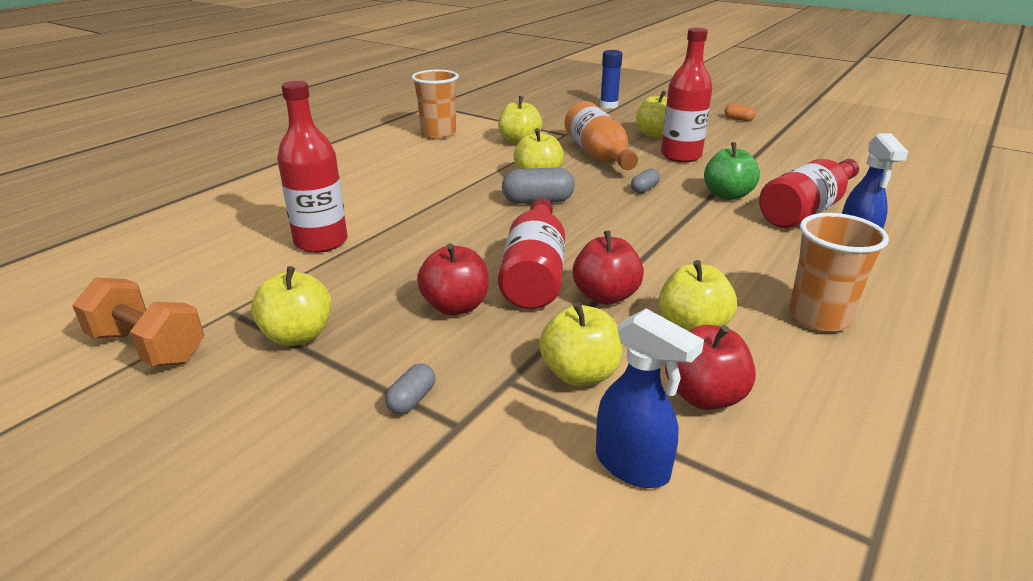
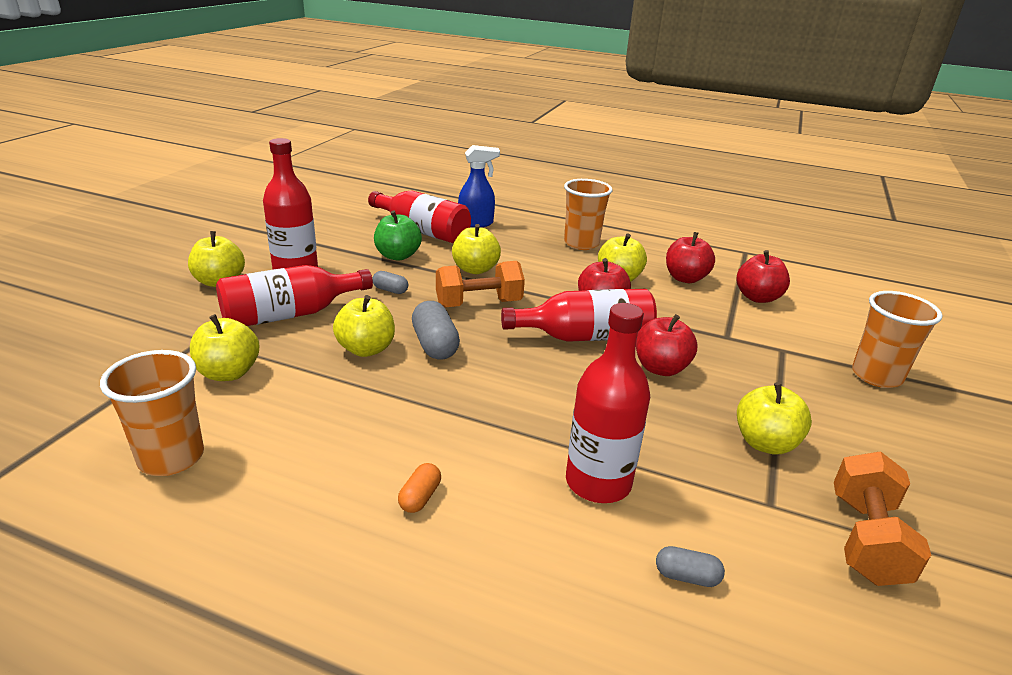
camera: 105 degrees left, 0 degrees up
(346, 508) = (876, 376): none -> orange cup
(411, 400) = (779, 370): grey capsule -> grey capsule (686, 576)
(580, 374) = (698, 313): yellow apple -> yellow apple (475, 269)
(598, 155) = (290, 314): orange bottle -> red bottle
(608, 106) = (75, 311): blue glue stick -> none
(615, 225) = (478, 304): none -> orange dumbbell
(633, 466) = (757, 297): blue spray bottle -> red apple
(738, 119) = (175, 237): orange capsule -> orange capsule (420, 497)

